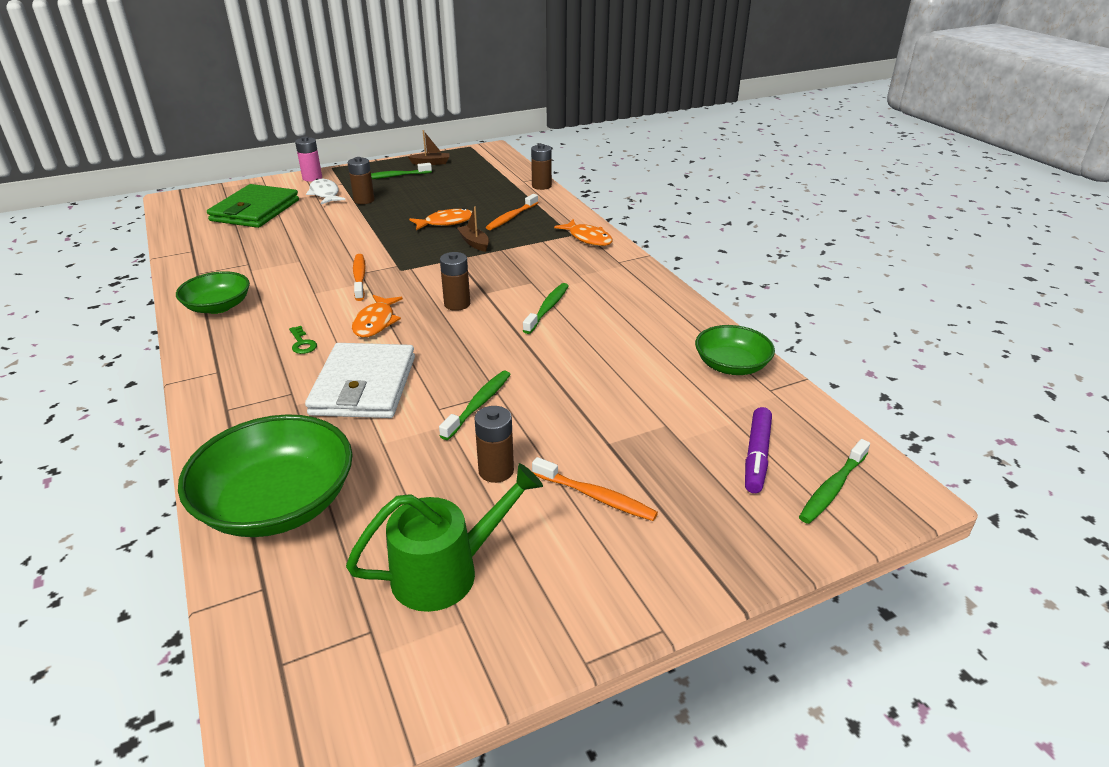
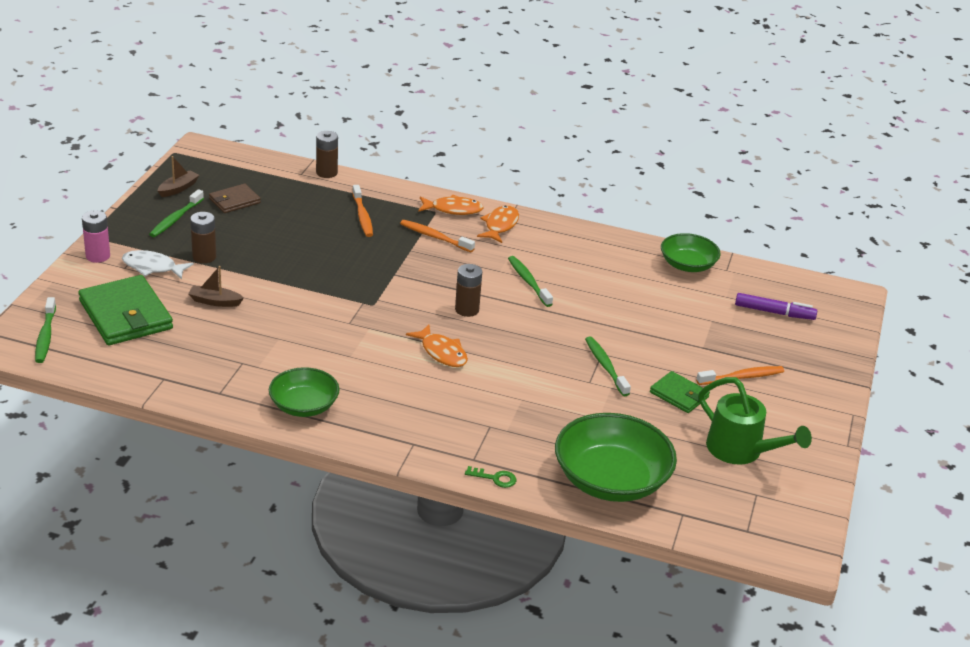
camera: 50 degrees left, 0 degrees up
(302, 343) = (425, 394): green key -> green key (495, 478)
(359, 277) = (357, 326): orange toothbrush -> orange toothbrush (435, 237)
(363, 386) = (522, 395): white wallet -> none
(446, 222) = (321, 246): orange fish -> orange fish (500, 225)
(447, 571) = (741, 451): green watering can -> green watering can turned 120 degrees clockwise
(448, 180) = (234, 201): none -> brown wallet
(474, 243) = (381, 254): brown boat -> brown boat (215, 301)
(496, 471) = (679, 395): brown battery -> green wallet
(757, 456) = (774, 312): purple marker -> purple marker turned 45 degrees counterclockwise
(832, 488) = (824, 309): green toothbrush -> green toothbrush (45, 336)

